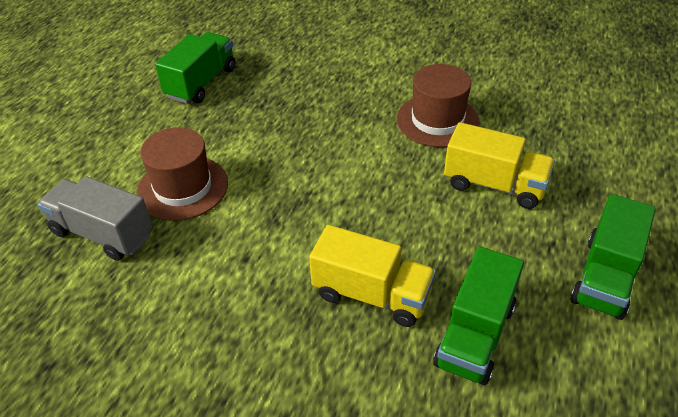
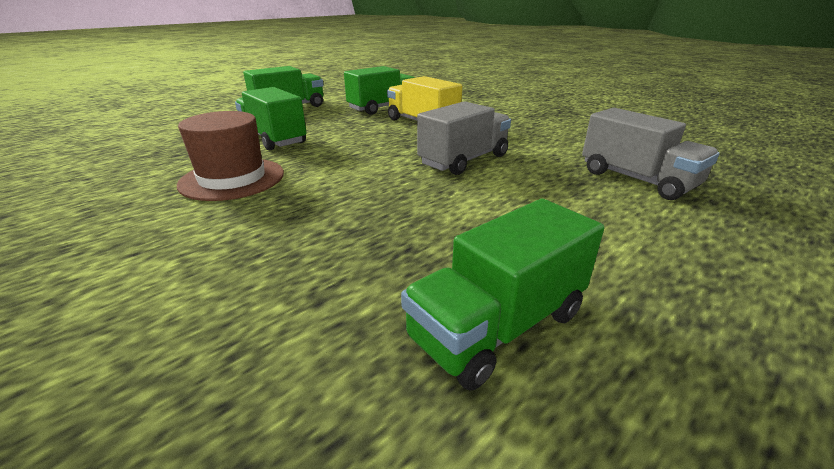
camera: 155 degrees left, 15 degrees down
(183, 187) = (550, 191): brown hat -> none
(271, 212) = (464, 160): none -> grey truck
(494, 185) = (273, 139): yellow truck -> green truck

